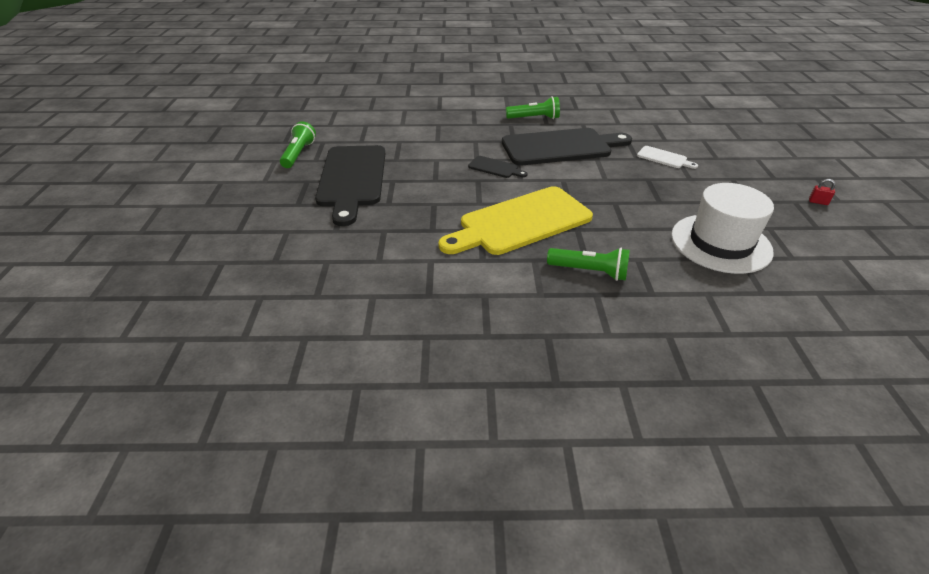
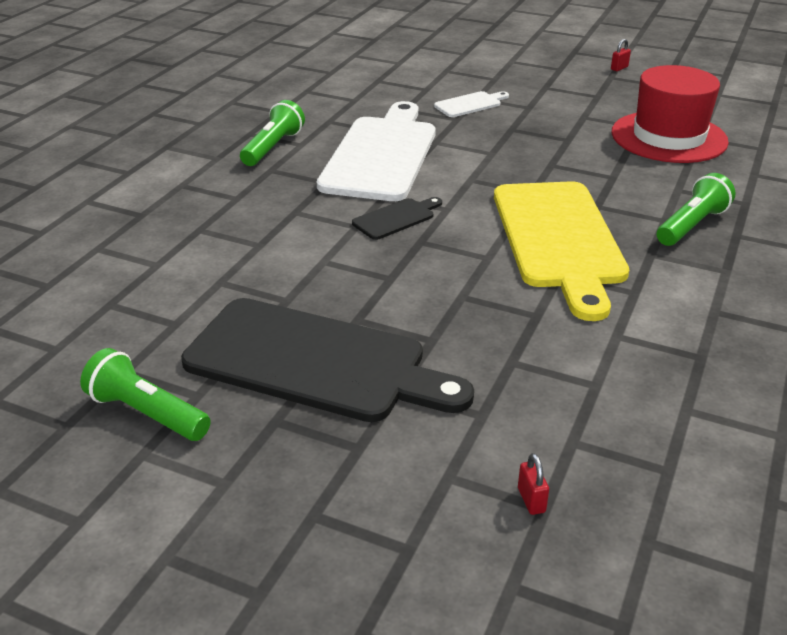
camera: 65 degrees left, 5 degrees down
(278, 256) = (531, 500): none -> red padlock
(561, 147) = (381, 155): black cutting board -> white cutting board
(720, 243) = (669, 137): white hat -> red hat

